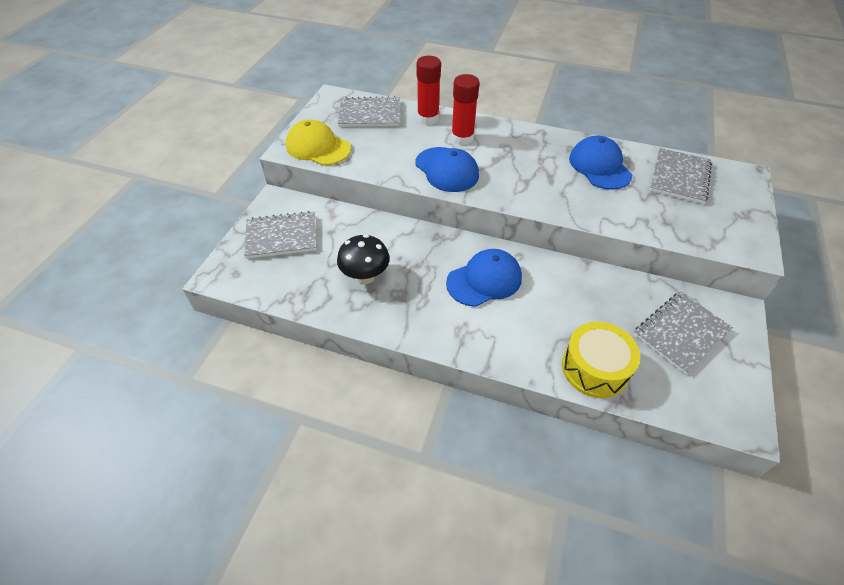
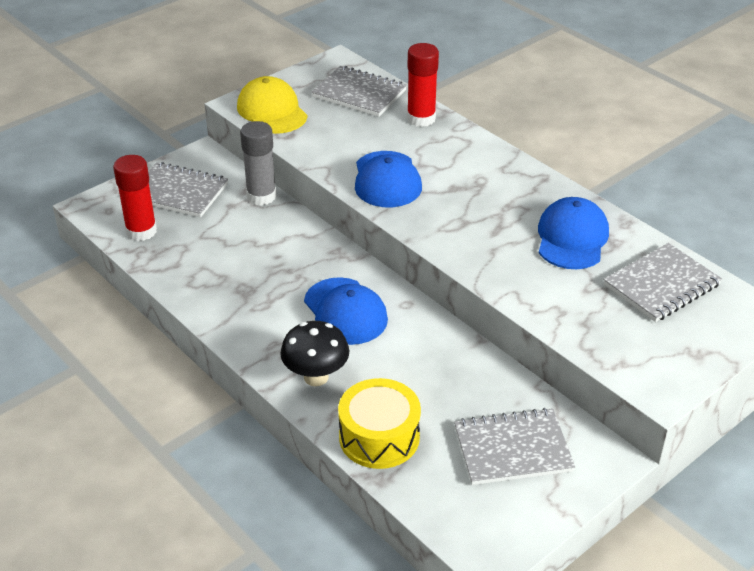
camera: 30 degrees right, 10 degrees down
(348, 216) = (261, 196): none -> grey glue stick
(365, 277) = (227, 260): black mushroom -> black mushroom (316, 377)
(462, 138) = (439, 153): red glue stick -> red glue stick (141, 231)
(484, 280) = (345, 311): blue cap -> blue cap turned 60 degrees clockwise

